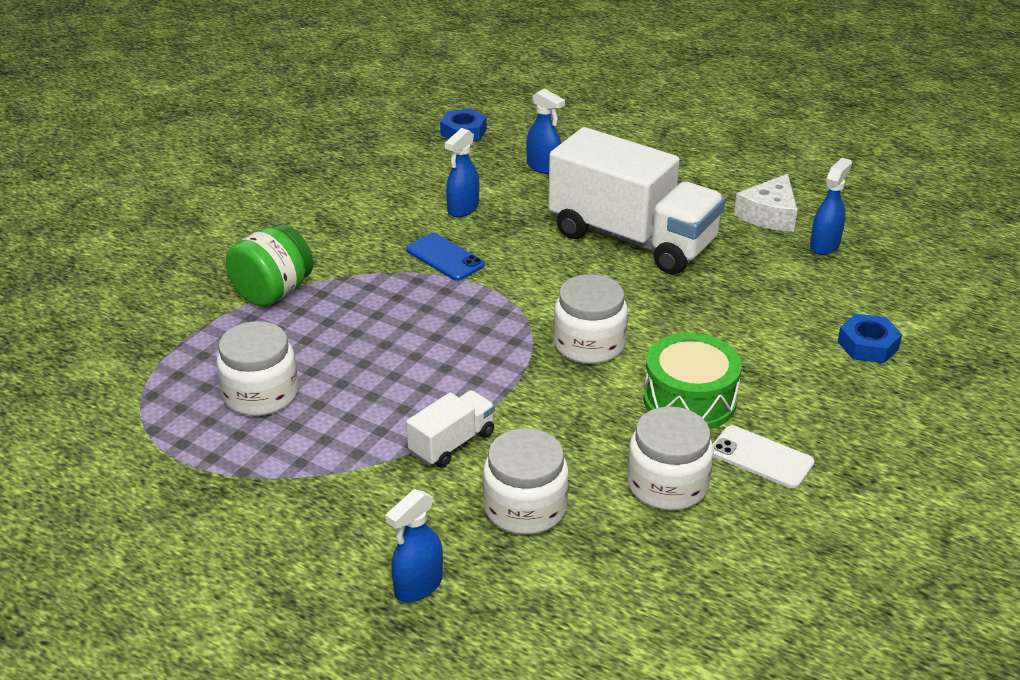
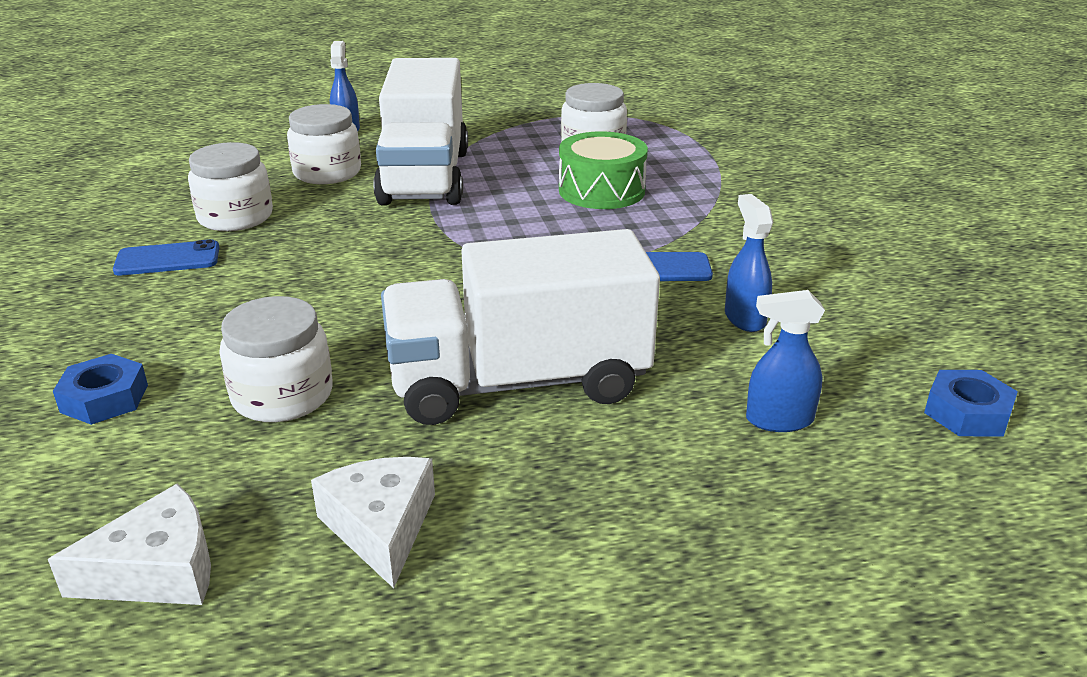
camera: 135 degrees right, 5 degrees down
(273, 292) = (721, 188): green jar -> none
(452, 443) = (425, 177): white truck -> white truck, size x2.25
(589, 344) = (414, 267): white jar -> white jar (282, 395)
(689, 400) = (271, 269): green drum -> green drum (601, 190)
(761, 457) = (167, 259): white phone -> blue phone
(825, 245) = (249, 518): blue spray bottle -> none
(878, 244) = (158, 570): none -> white cheese

